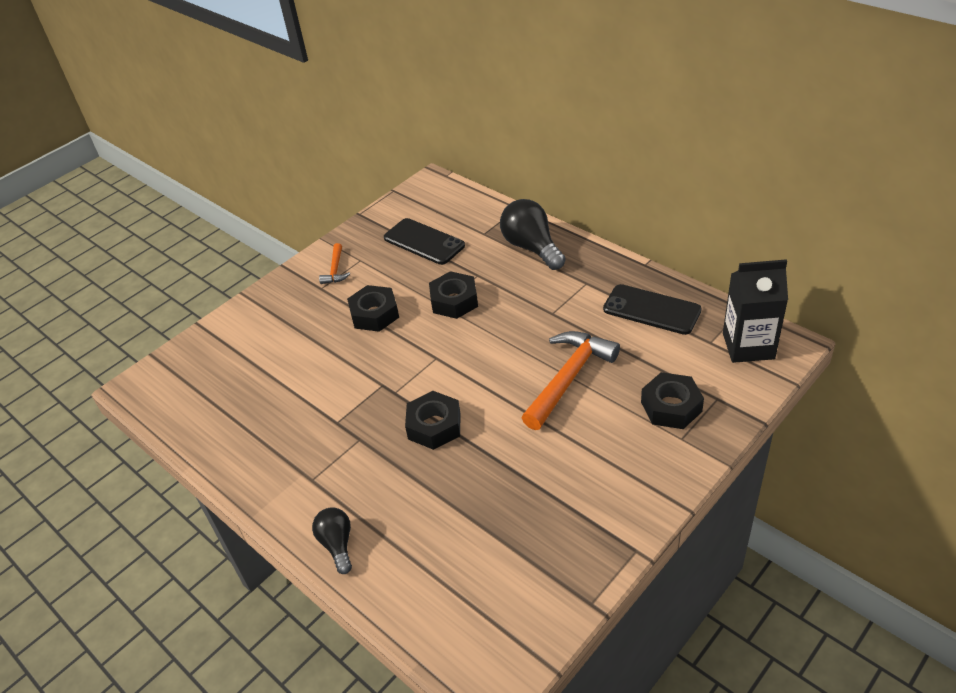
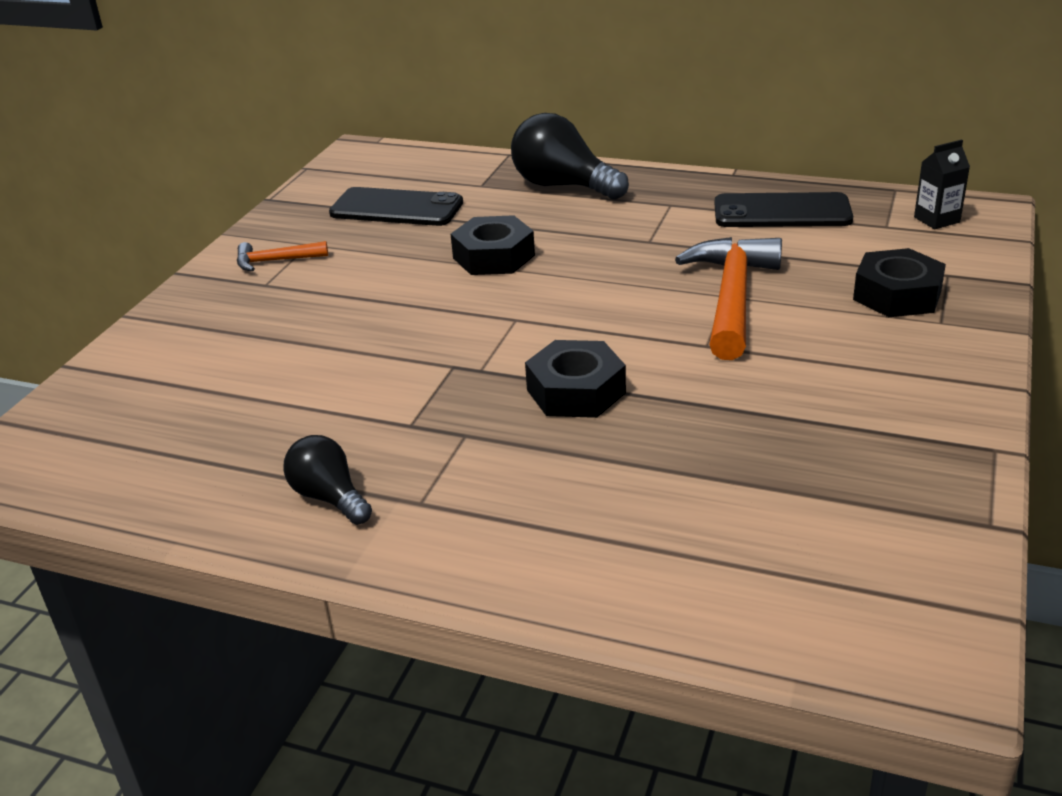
camera: 25 degrees left, 10 degrees down
(335, 270) = (275, 261): orange hammer -> orange hammer turned 105 degrees clockwise
(337, 544) = (530, 570): black light bulb -> black light bulb (329, 497)
(374, 314) = (378, 294): black nut -> none
(748, 346) = (936, 220): black carton -> black carton, size x0.53

